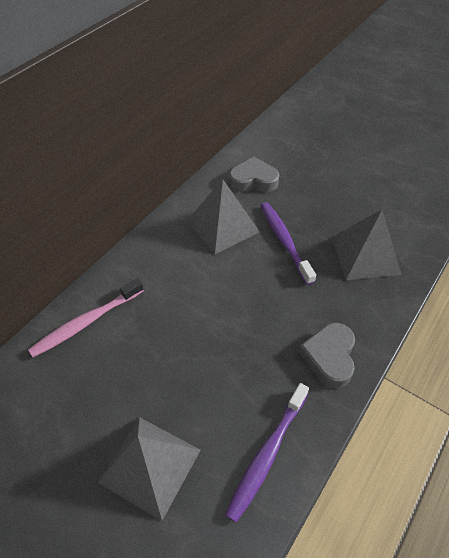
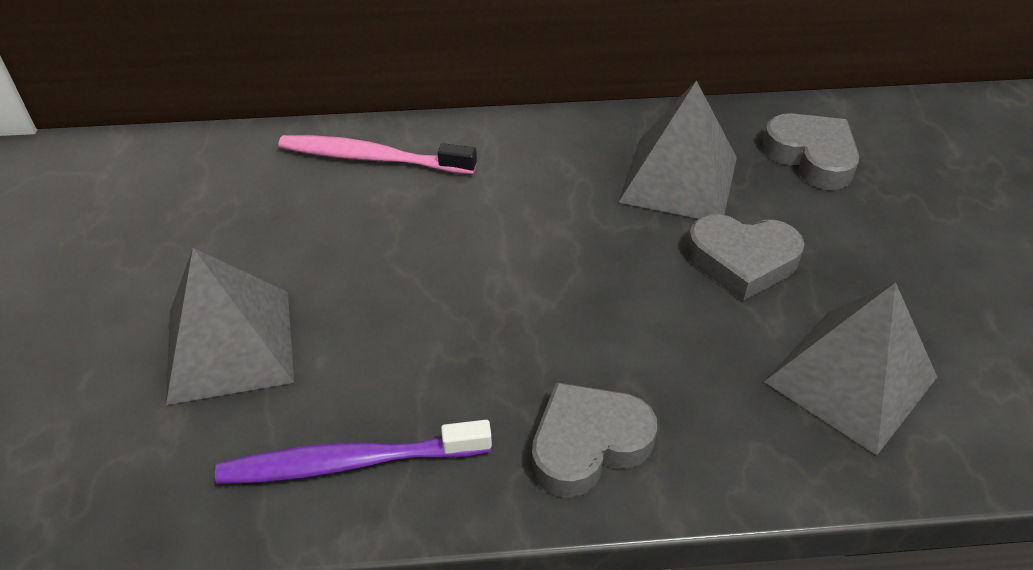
camera: 50 degrees right, 5 degrees down
(284, 241) = (742, 261): purple toothbrush -> grey heart

